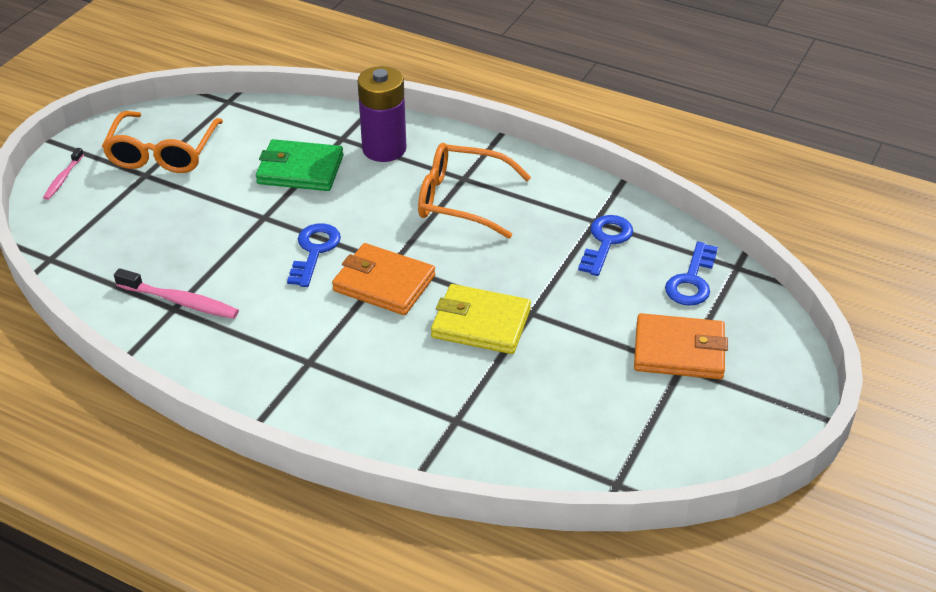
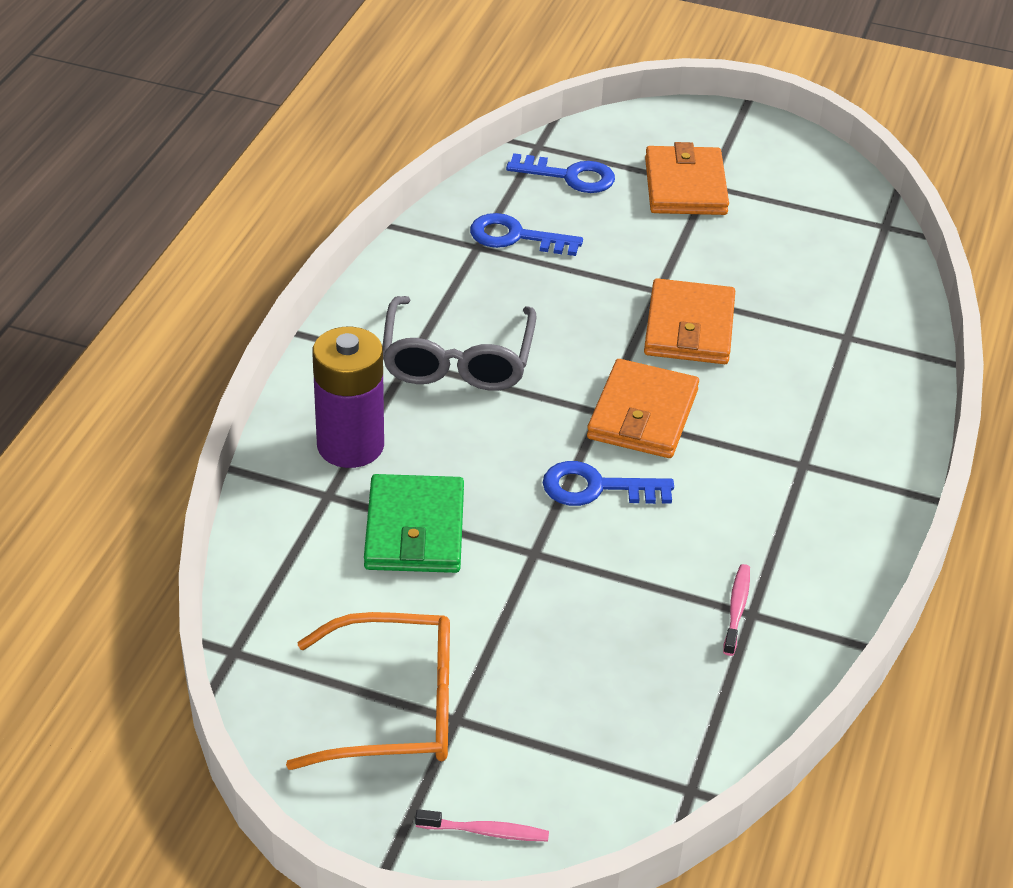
camera: 100 degrees left, 0 degrees up
(180, 301) = (737, 609): pink toothbrush -> pink toothbrush, size x0.61
(462, 200) = (457, 359): orange glasses -> grey glasses
(481, 323) = (689, 327): yellow wallet -> orange wallet

